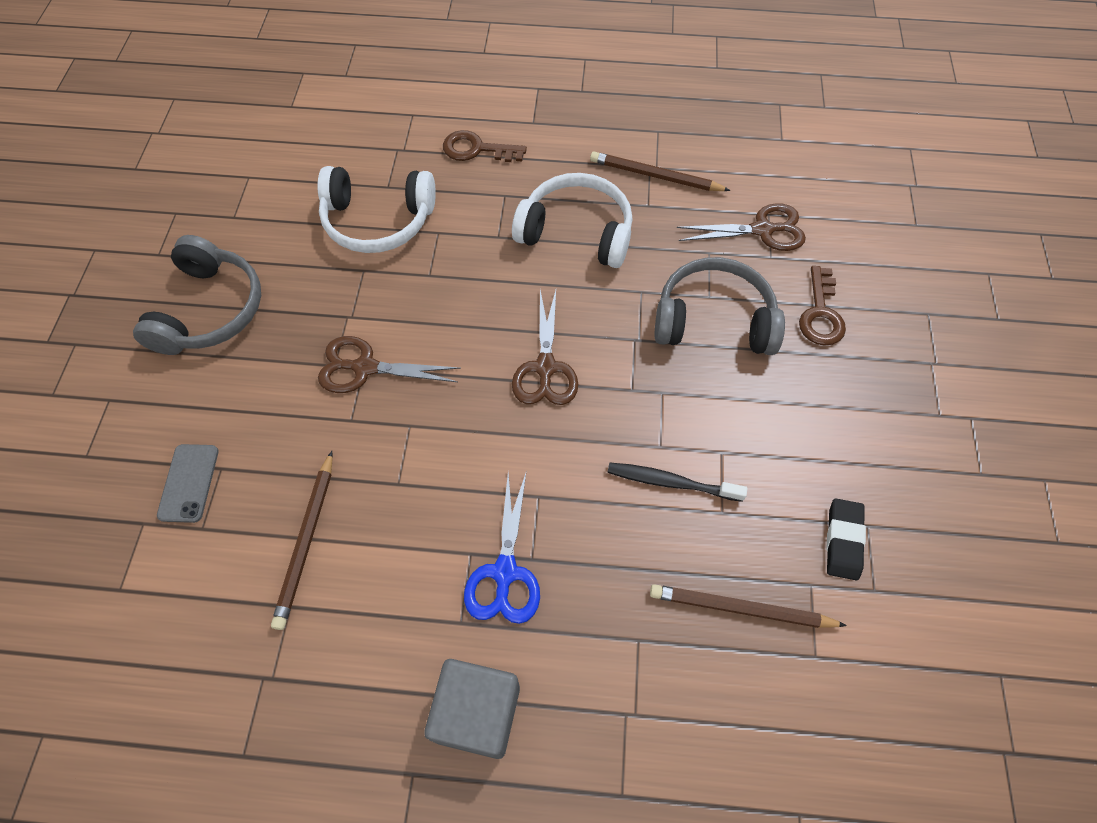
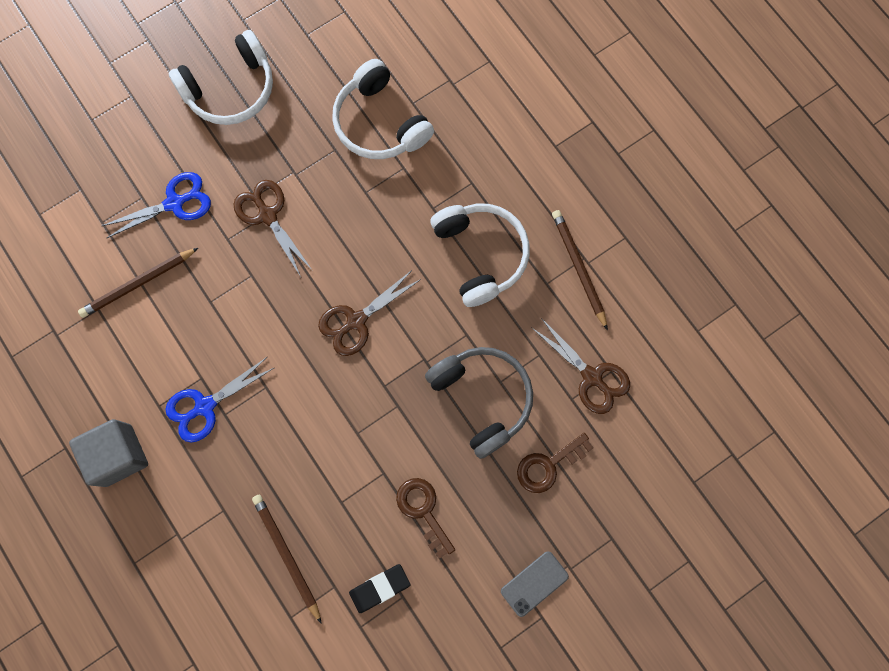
camera: 50 degrees right, 15 degrees up
(189, 483) = (120, 189): grey phone -> grey phone (534, 583)
(210, 310) = (231, 89): grey headphones -> white headphones
(262, 440) = (175, 203): none -> blue scissors
(476, 149) = (496, 130): brown key -> brown key (423, 510)
(671, 482) = (337, 457): black toothbrush -> none

